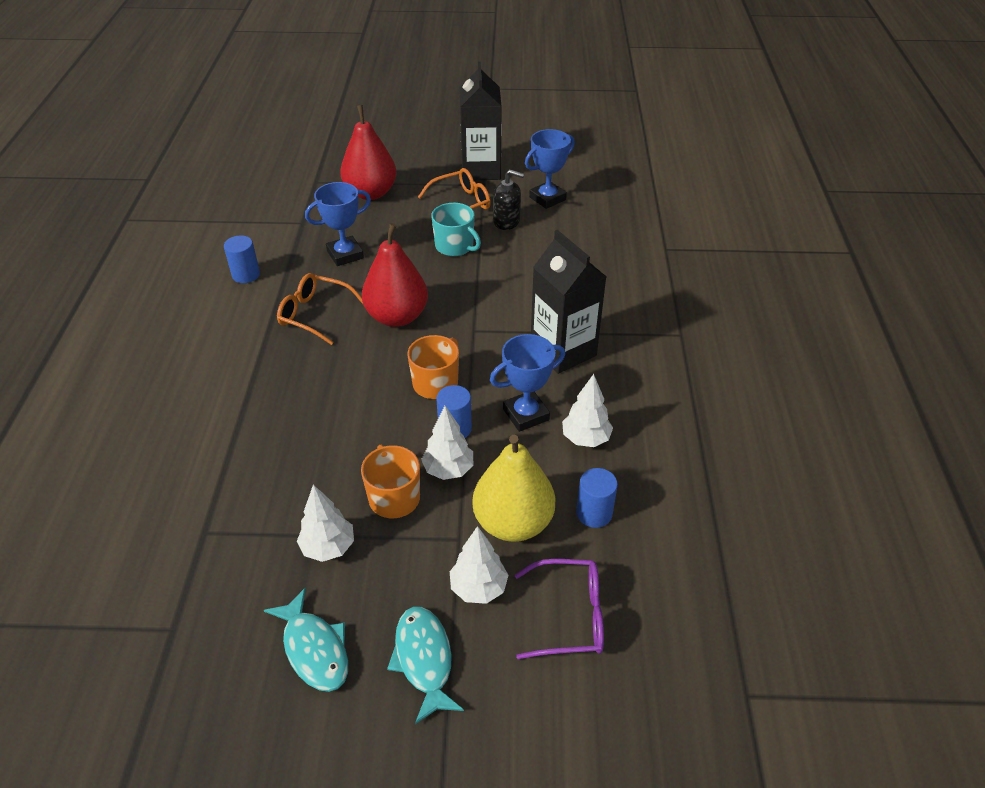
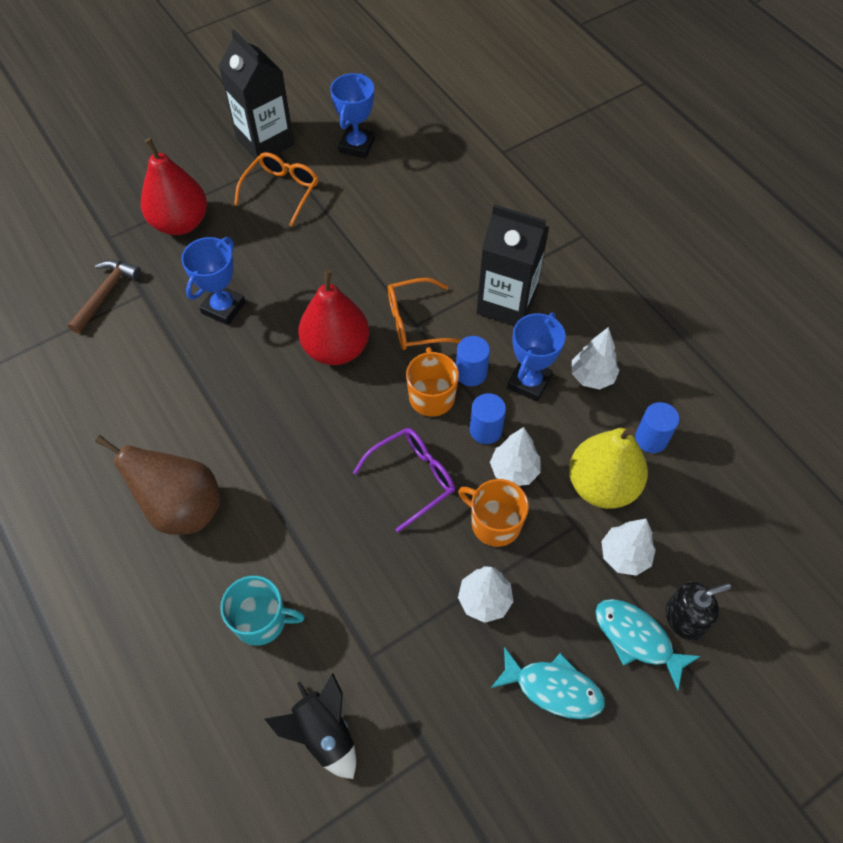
camera: 35 degrees left, 15 degrees up
(118, 561) = (323, 733): none -> black rocket
(187, 360) = (182, 508): none -> brown pear
(246, 275) = (145, 384): blue cylinder -> blue cylinder (471, 373)
(279, 212) = (106, 294): none -> brown hammer
(314, 314) = (257, 389): orange glasses -> orange glasses (415, 322)
(455, 246) = (319, 243): turquoise mug -> turquoise mug (261, 620)
(507, 221) = (342, 191): black soap dispenser -> black soap dispenser (685, 618)
(570, 616) = (703, 534): purple glasses -> purple glasses (413, 478)

